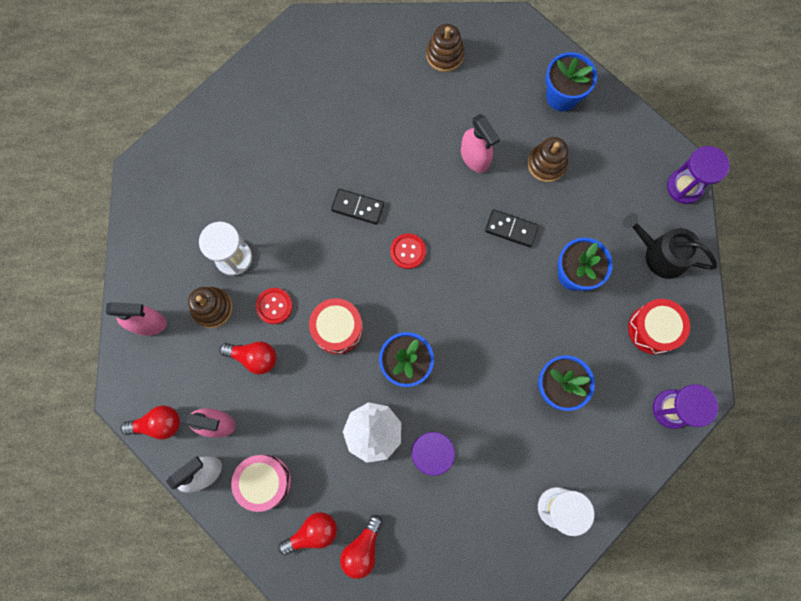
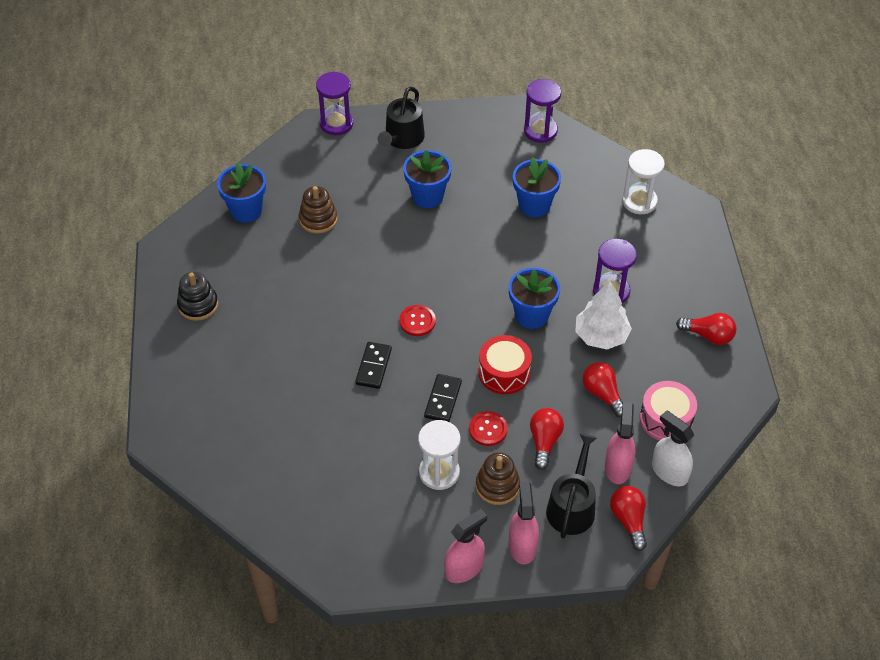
camera: 95 degrees left, 25 degrees down
(181, 373) = (572, 506): none -> black watering can
(313, 532) = (704, 375): red light bulb -> red light bulb (602, 394)
(444, 55) = (198, 305): brown stacking toy -> black stacking toy
(475, 157) = (314, 274): pink spray bottle -> pink spray bottle (464, 568)
(511, 229) = (387, 243): black domino -> black domino (443, 400)
(653, 329) = (472, 143): red drum -> none

